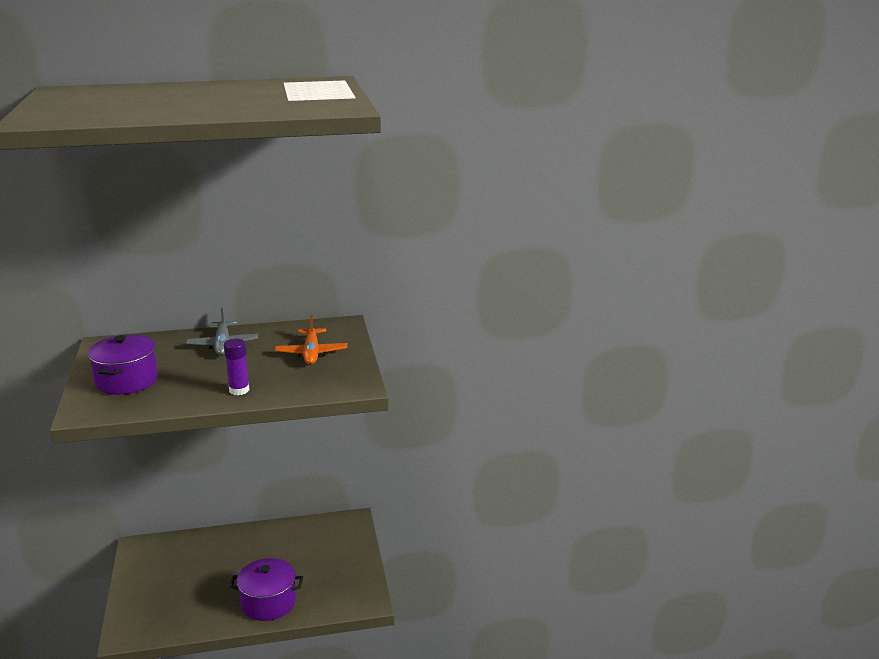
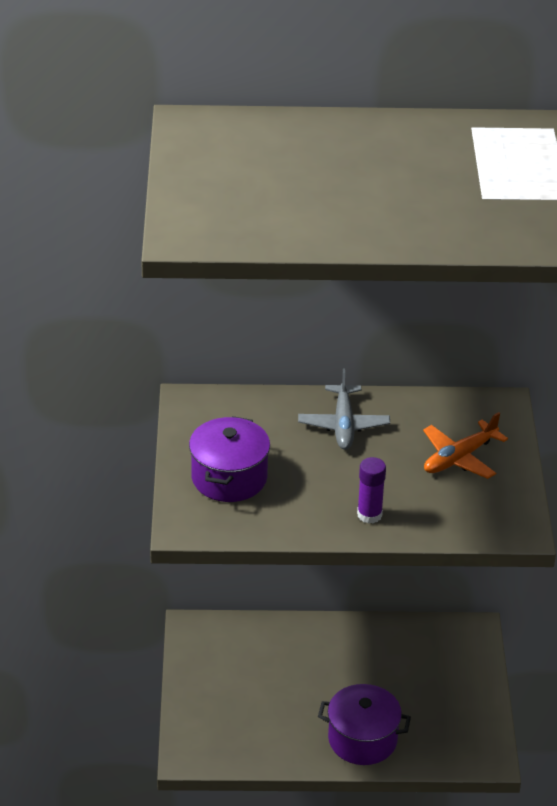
camera: 10 degrees right, 15 degrees up
(311, 353) = (459, 458): orange plane -> orange plane turned 45 degrees clockwise

